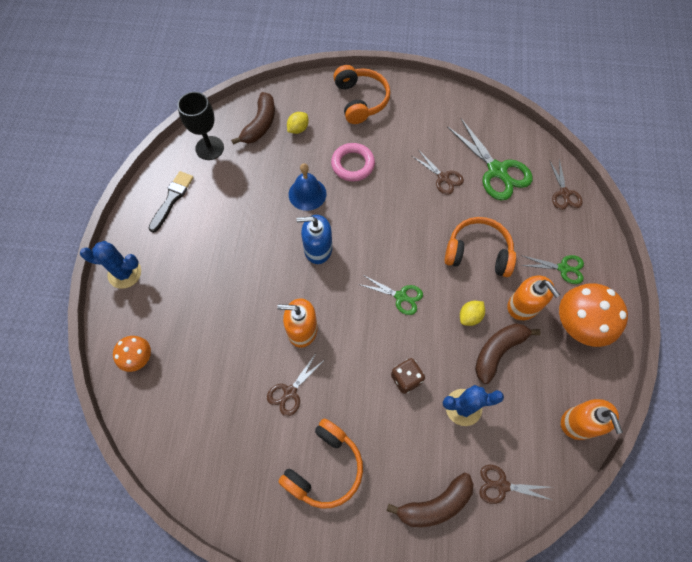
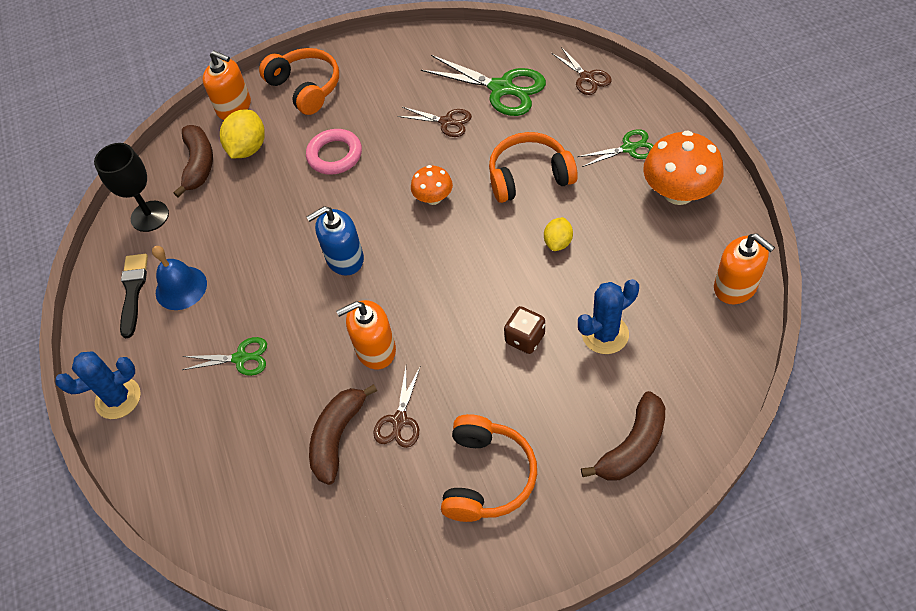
camera: 20 degrees left, 10 degrees down
(138, 357) = (189, 480): orange mushroom -> orange mushroom (433, 198)
(298, 129) = (248, 148): yellow lemon -> yellow lemon, size x1.65
(307, 194) = (298, 209): blue bell -> blue bell (181, 288)
(401, 296) = (470, 260): green scissors -> green scissors (241, 358)
(498, 351) = (609, 261): brown banana -> brown banana (337, 437)
(501, 485) = (692, 389): brown scissors -> none
(523, 306) = (609, 204): orange soap dispenser -> orange soap dispenser (234, 107)

